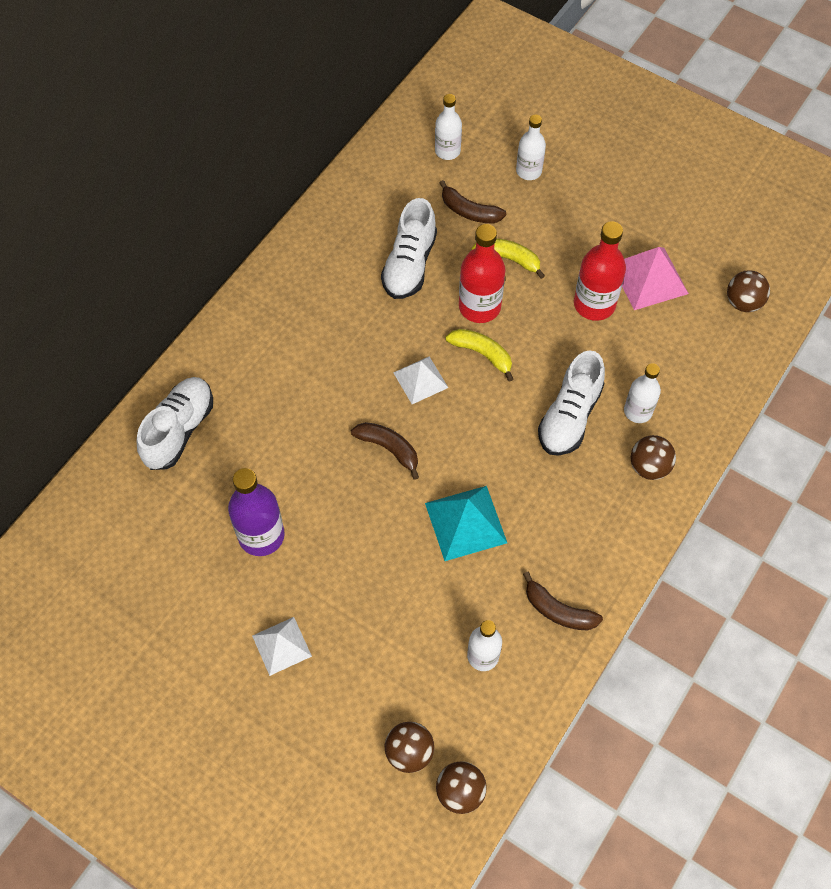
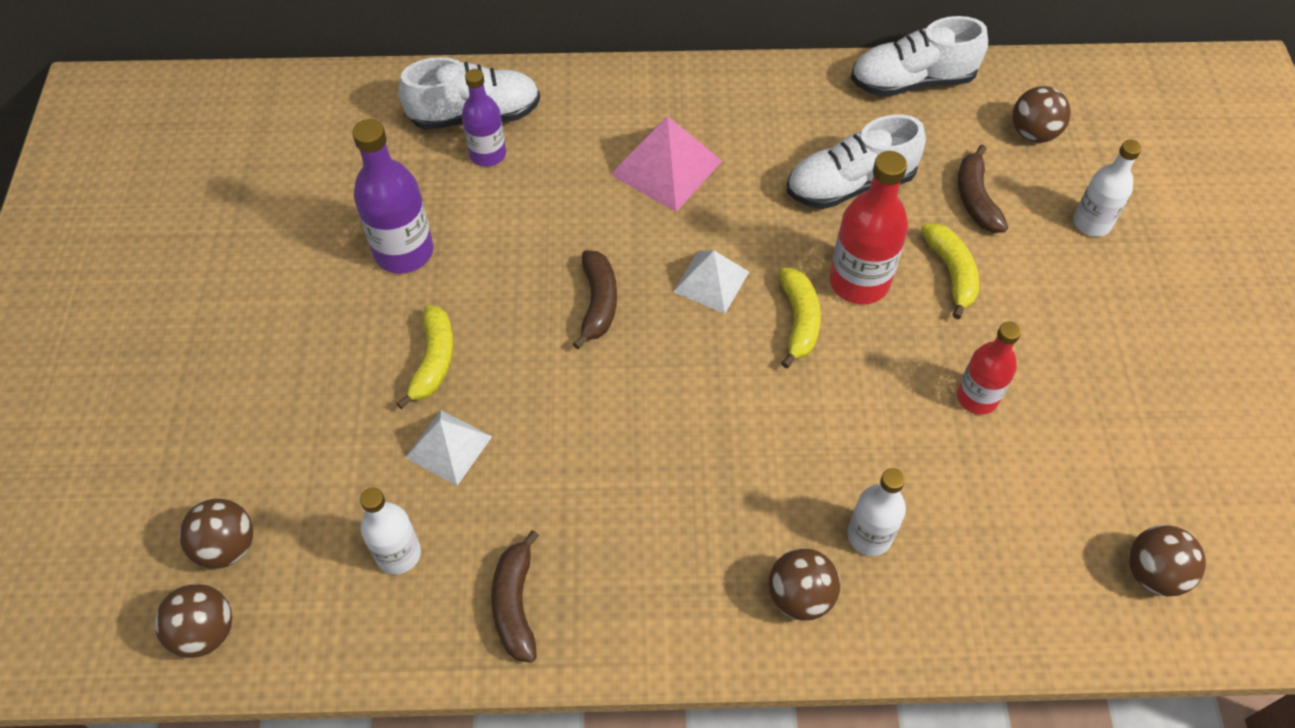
camera: 55 degrees right, 5 degrees down
(220, 442) = (488, 154): none -> purple bottle
(281, 646) = (285, 346): white pyramid -> white pyramid (448, 446)
(361, 564) = (434, 361): none -> yellow banana
(447, 151) = (1033, 133): white bottle -> brown ball
(465, 522) = (562, 433): turquoise pyramid -> none
(569, 416) = (794, 461): white shoe -> white shoe (912, 82)
(594, 304) = (977, 397): red bottle -> red bottle, size x0.65
(649, 278) = (1075, 437): pink pyramid -> pink pyramid (666, 167)

